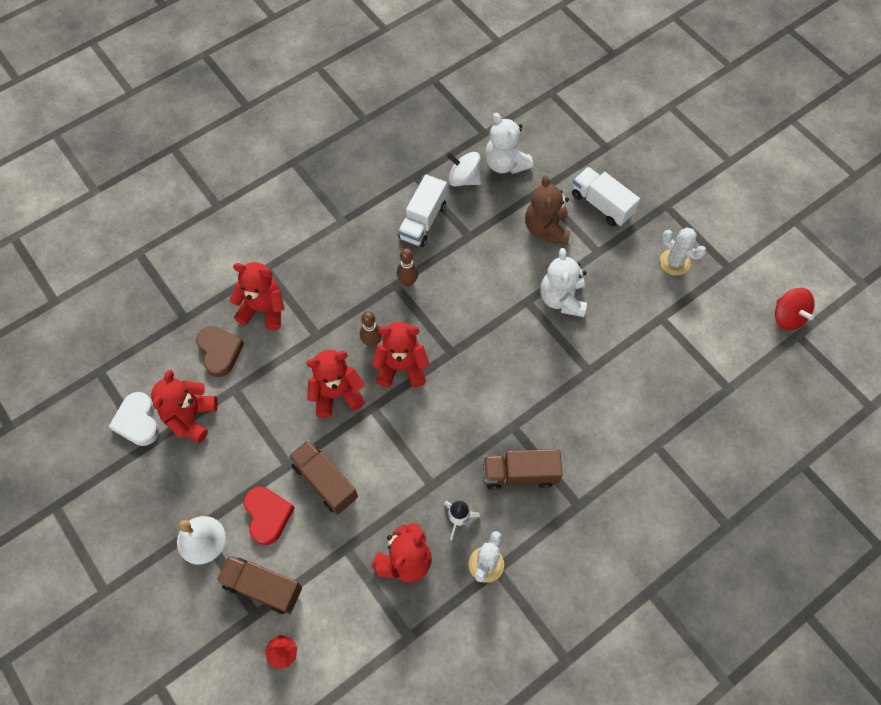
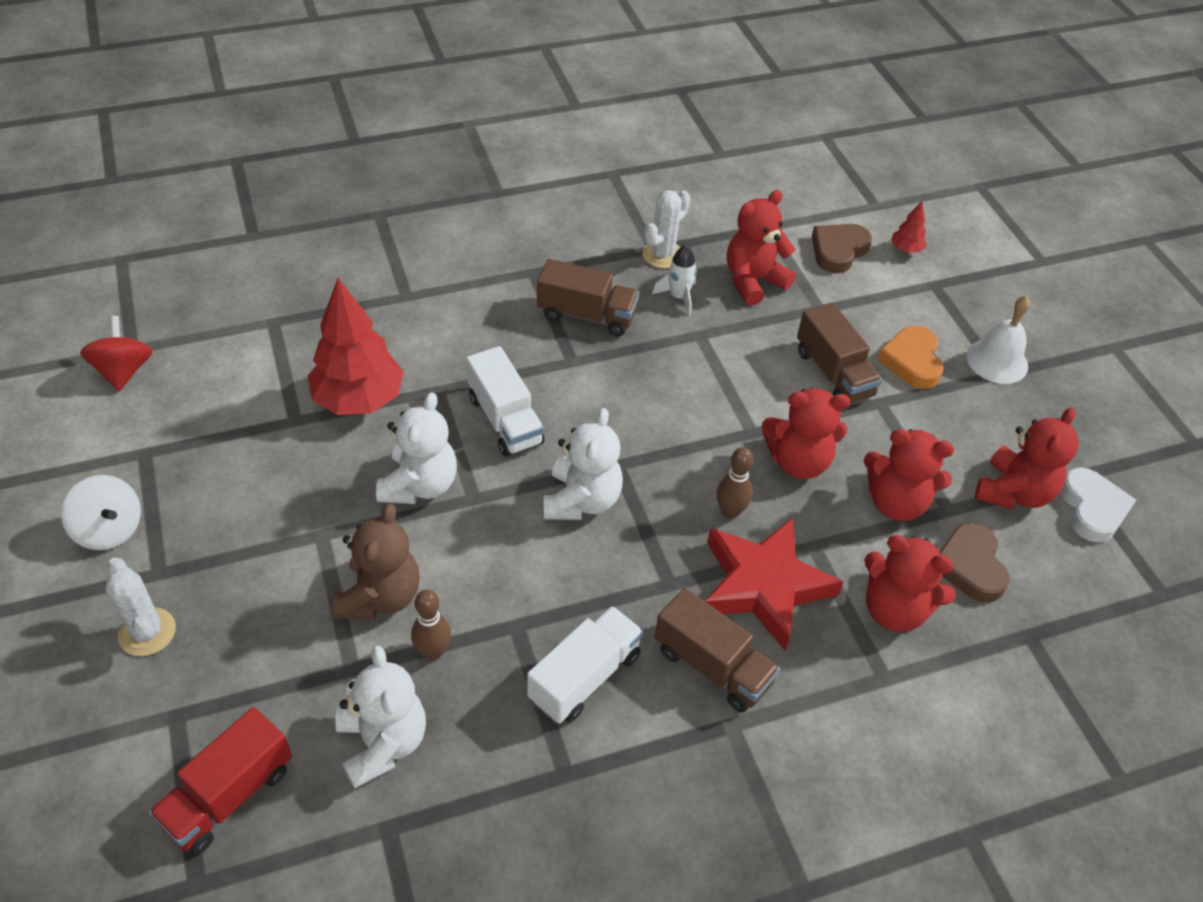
camera: 165 degrees left, 15 degrees down
(263, 587) = (923, 302): brown truck -> brown truck (712, 666)
(267, 515) = (912, 361): red heart -> orange heart
(341, 300) = (764, 585): none -> red star
(342, 627) = (838, 251): none -> brown heart
(401, 367) = (696, 467): red teddy bear -> red teddy bear (896, 502)
(408, 281) = (646, 582): brown bowling pin -> brown bowling pin (433, 651)
(463, 320) = (581, 500): none -> white teddy bear
(464, 179) = (476, 736): white spinning top -> white spinning top (109, 529)
(560, 124) = (229, 795): none -> red truck
(601, 204) = (262, 608): white truck -> white truck (505, 420)
(633, 345) = (359, 400): none -> red tree
(674, 262) = (217, 484): white cactus -> white cactus (147, 632)

